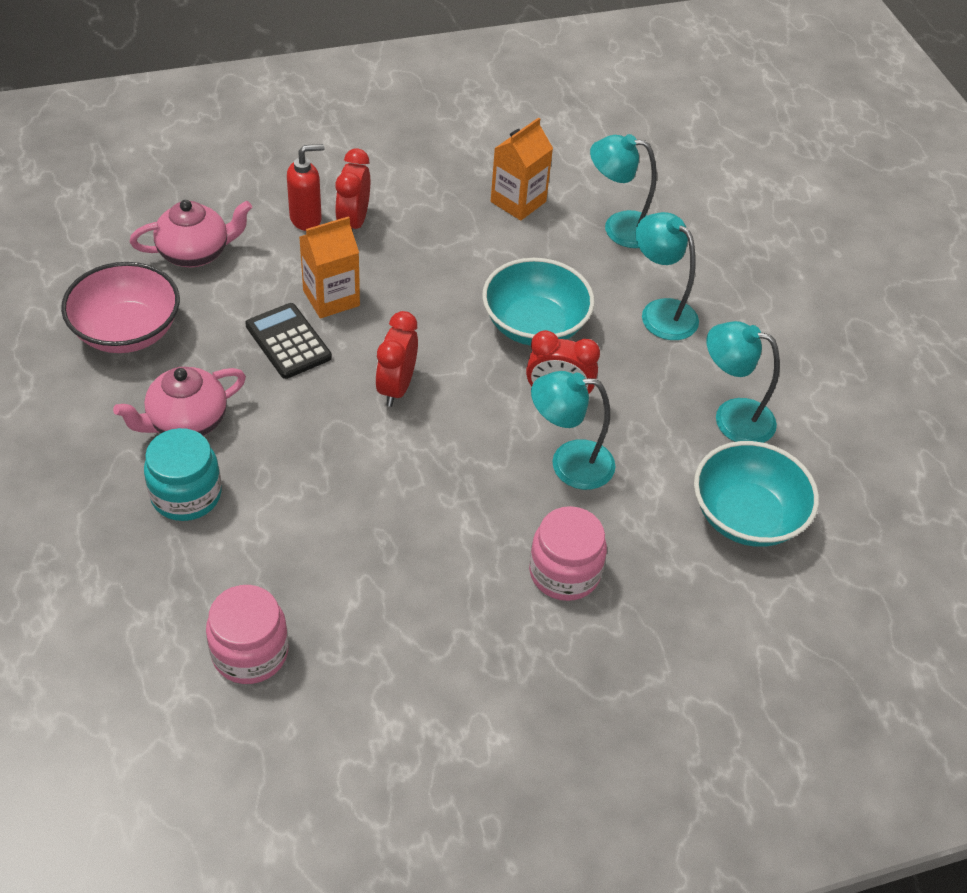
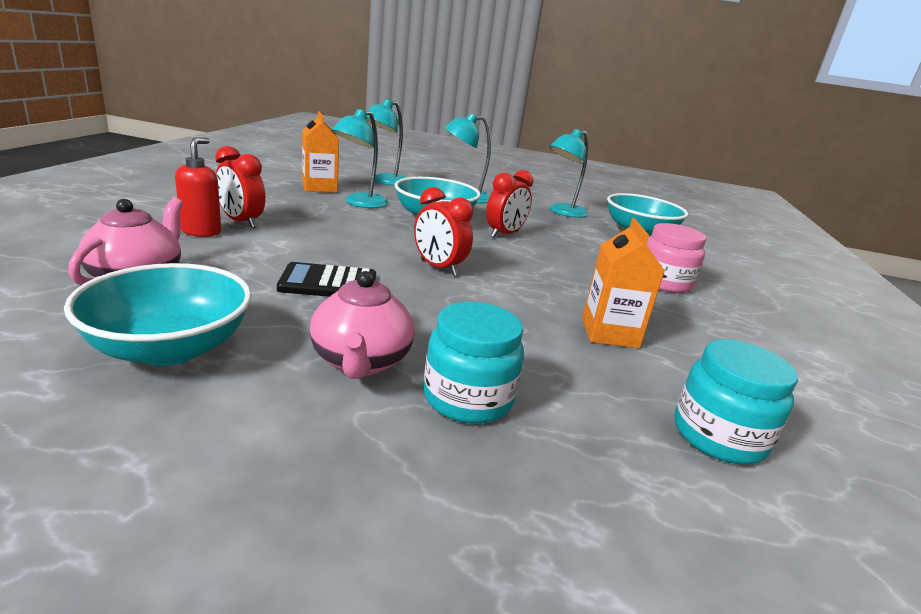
camera: 60 degrees left, 25 degrees down
(127, 331) = (170, 348): pink bowl -> turquoise bowl
(250, 652) = (718, 436): pink jar -> turquoise jar
(331, 298) = (307, 254): orange carton -> orange carton (609, 333)
(569, 463) = (566, 251): turquoise lamp -> turquoise lamp (360, 203)

